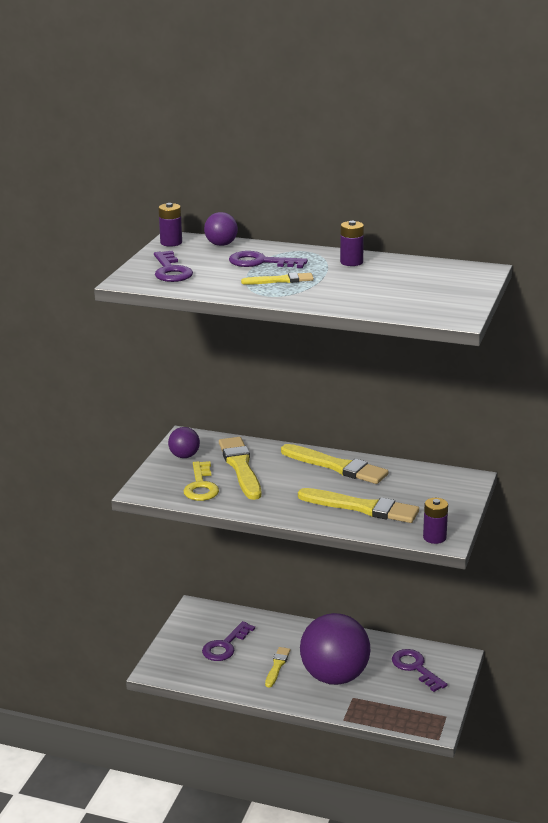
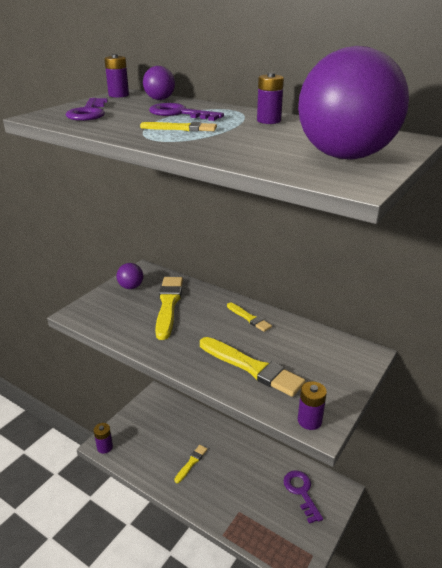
camera: 15 degrees right, 5 degrees up
(162, 672) = (105, 447): none -> purple battery
(201, 486) = (125, 317): yellow key -> none
(225, 646) = (161, 433): purple key -> none
(334, 676) = (232, 485): purple ball -> purple ball (345, 156)
(336, 466) = (249, 318): yellow brush -> yellow brush, size x0.55

